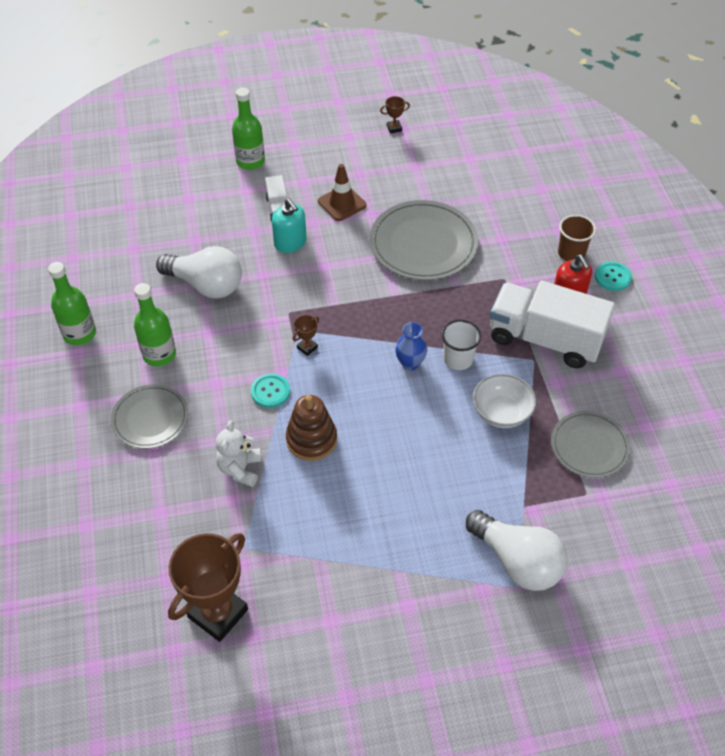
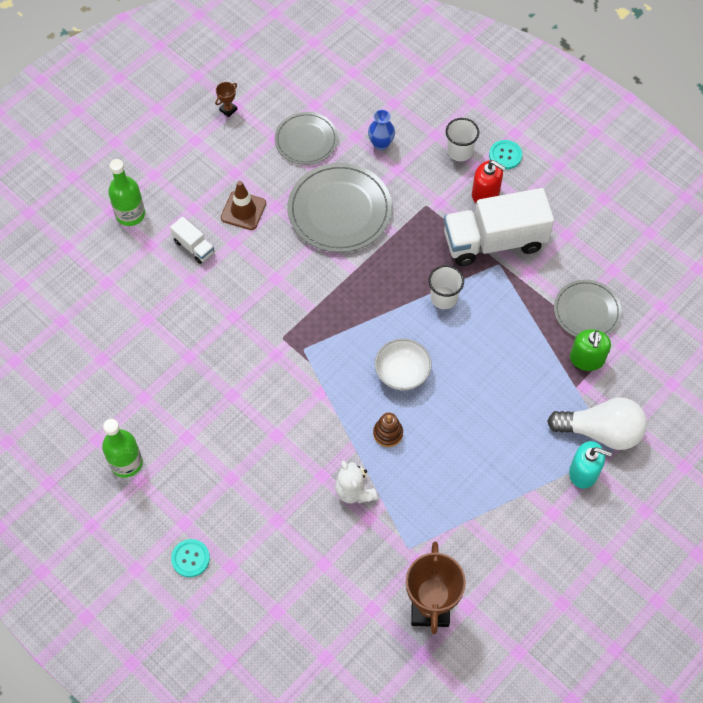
camera: 35 degrees left, 10 degrees up
(150, 418) = (250, 496): grey plate -> grey plate (306, 140)
(159, 354) = (209, 439): green bottle -> none
(206, 285) = (194, 354): white light bulb -> none
(270, 391) = (324, 414): turquoise button -> turquoise button (190, 558)
(290, 242) = (231, 273): turquoise soap dispenser -> turquoise soap dispenser (583, 472)
(307, 347) = (322, 359): brown trophy -> none
(311, 439) = (388, 433): brown stacking toy -> brown stacking toy, size x0.65
(410, 363) = (411, 323): blue vase -> blue vase (381, 144)
(501, 412) = (507, 323): white bowl -> white bowl (402, 373)
(555, 488) = (587, 359): none -> green soap dispenser
(571, 253) = (459, 151): brown cup -> white cup

